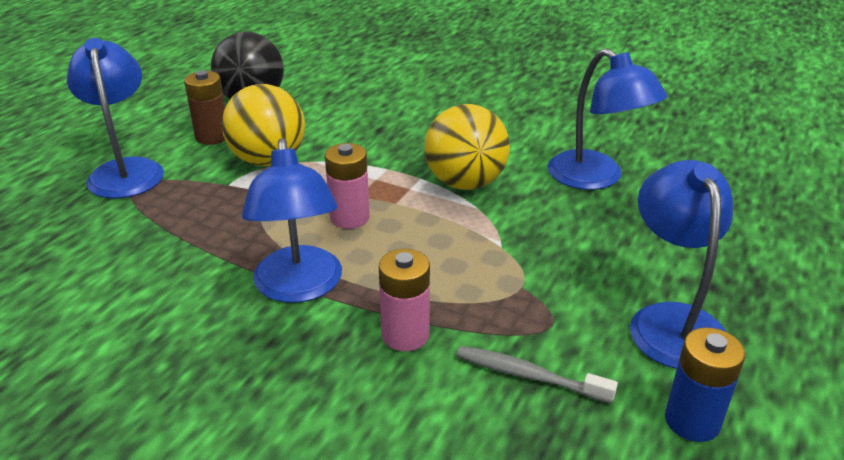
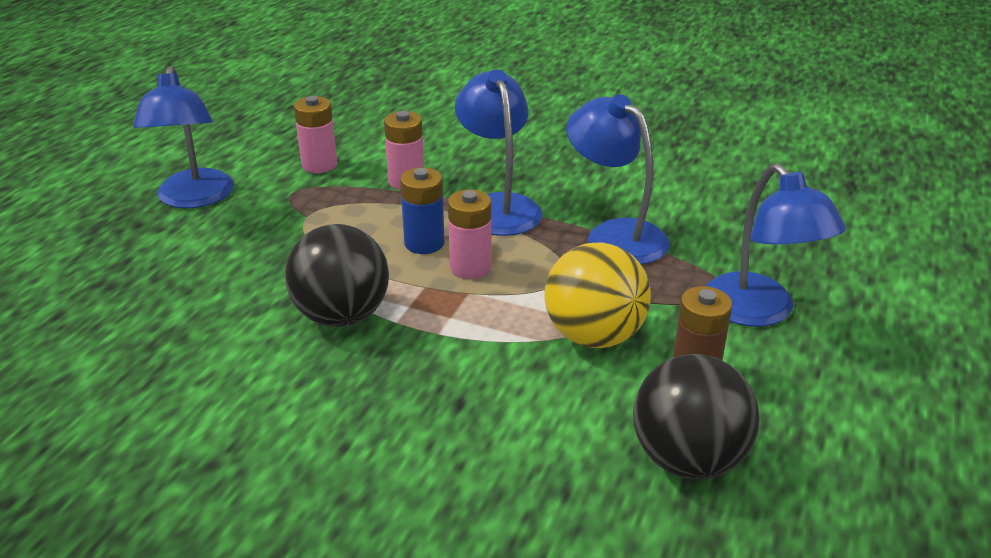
camera: 175 degrees right, 0 degrees up
(465, 183) = (342, 316): yellow ball -> black ball
(528, 375) = (319, 165): grey toothbrush -> pink battery
(596, 178) = (177, 331): blue lamp -> blue lamp (615, 235)
(692, 421) = (221, 150): blue battery -> blue battery (424, 243)

